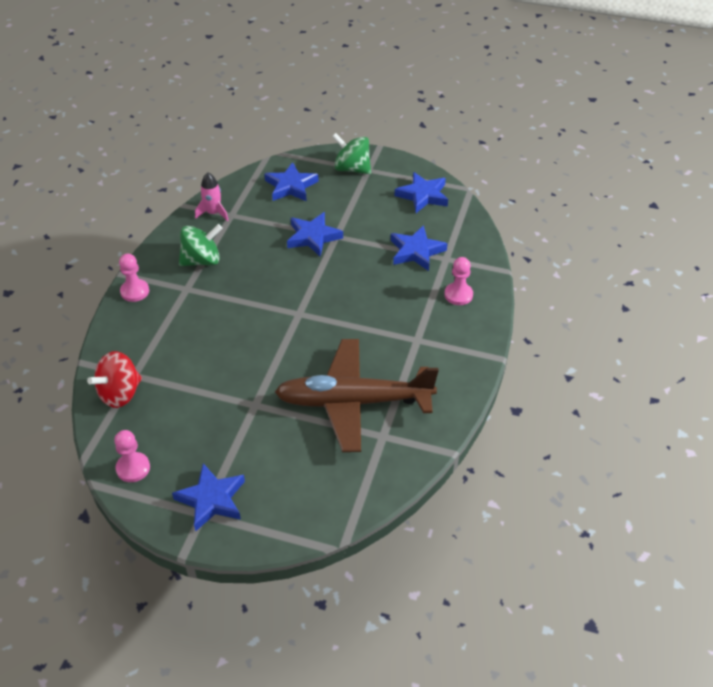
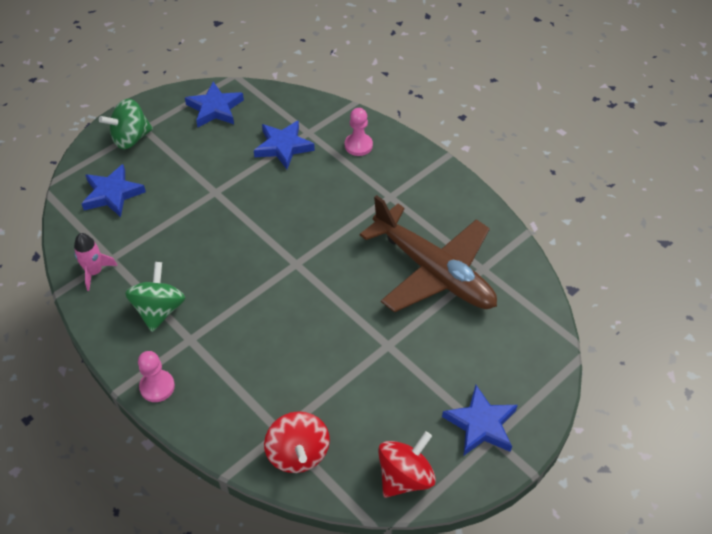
camera: 60 degrees left, 5 degrees up
(133, 468) = (405, 477): pink pawn -> red spinning top
(313, 237) = (201, 209): blue star -> none
(354, 402) = (433, 271): brown plane -> brown plane turned 75 degrees counterclockwise

